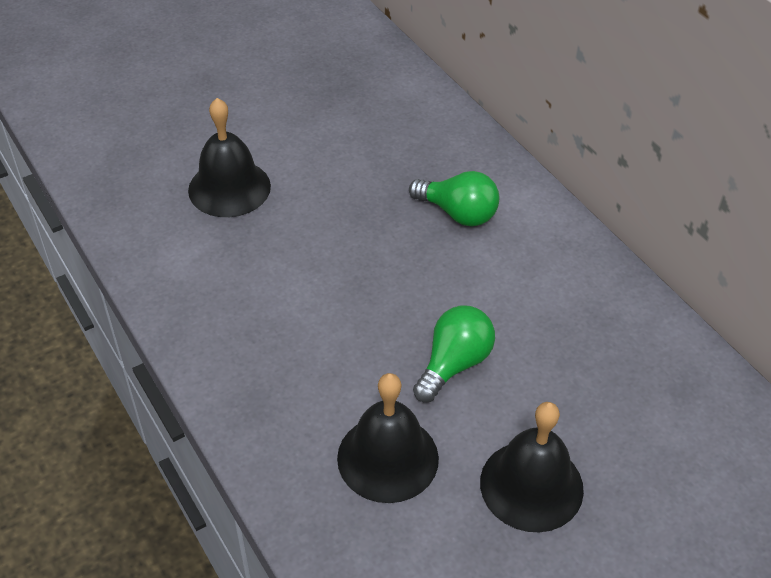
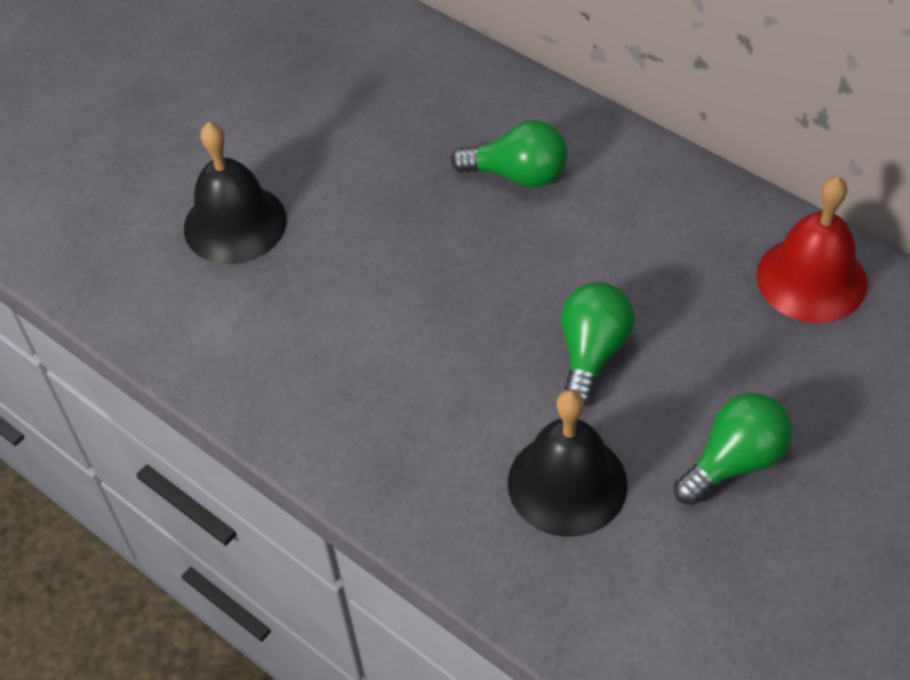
camera: 15 degrees left, 5 degrees up
(531, 485) = (734, 461): black bell -> green light bulb
(660, 361) = (811, 279): none -> red bell

